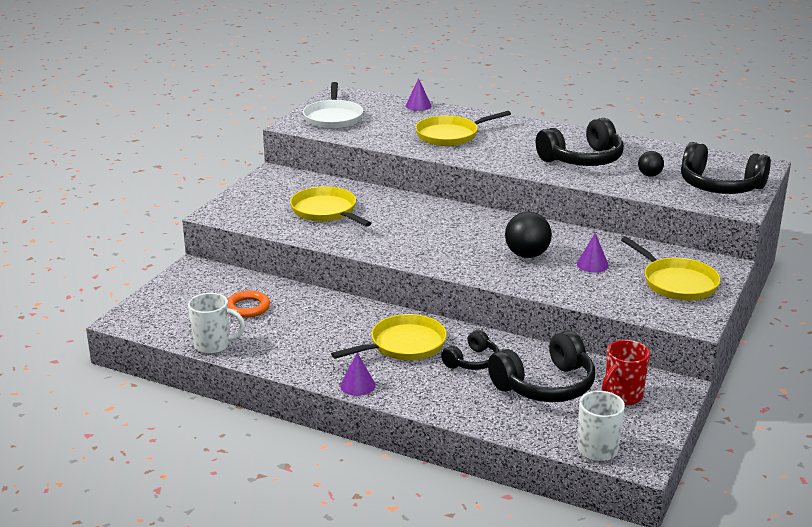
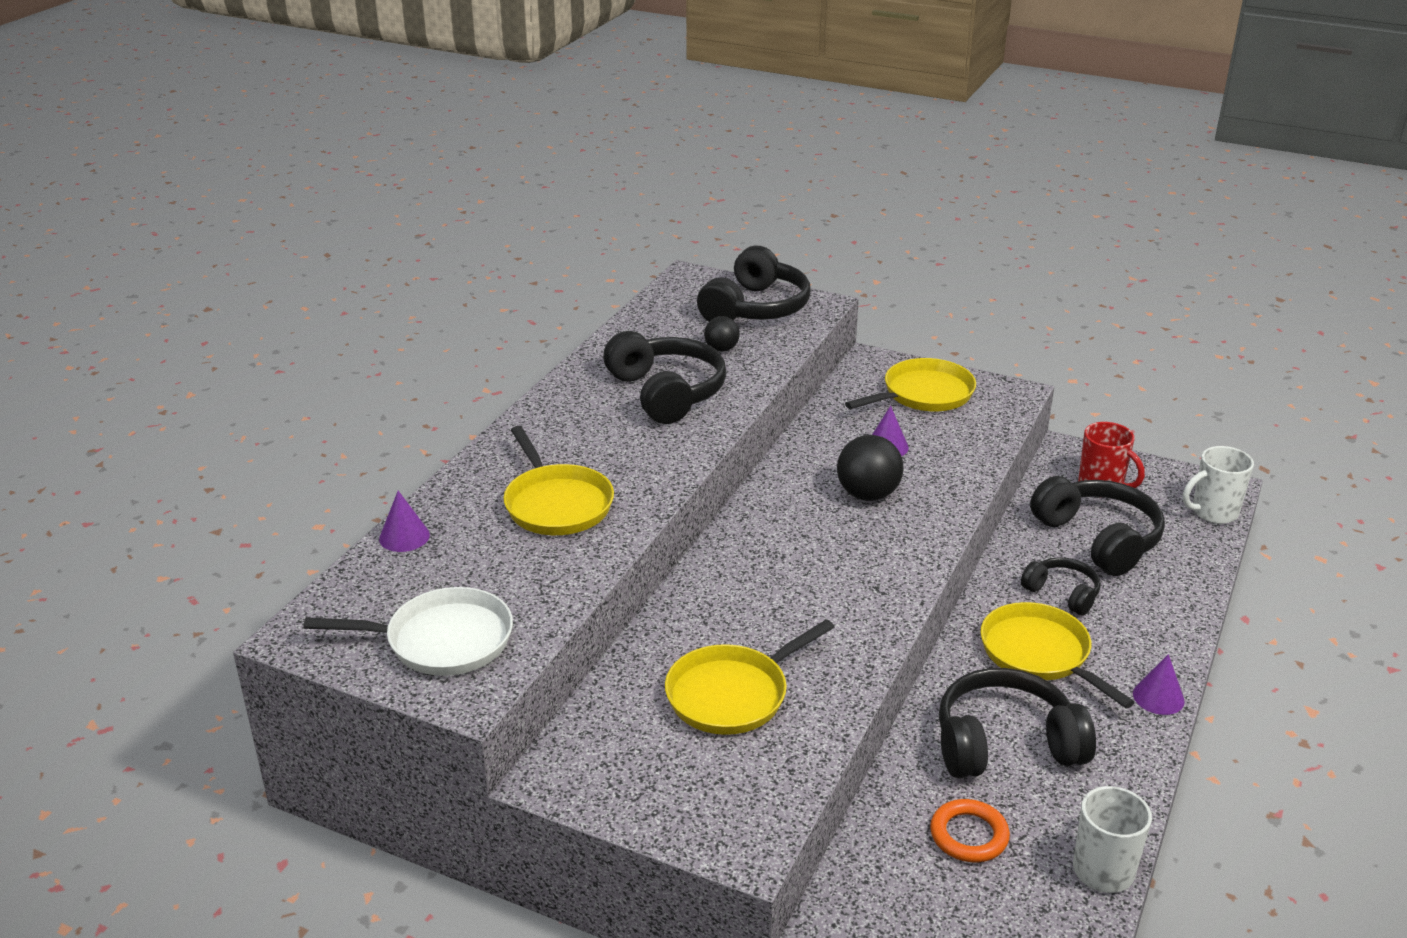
camera: 90 degrees left, 5 degrees up
(318, 325) = (1005, 744): none -> black headphones

